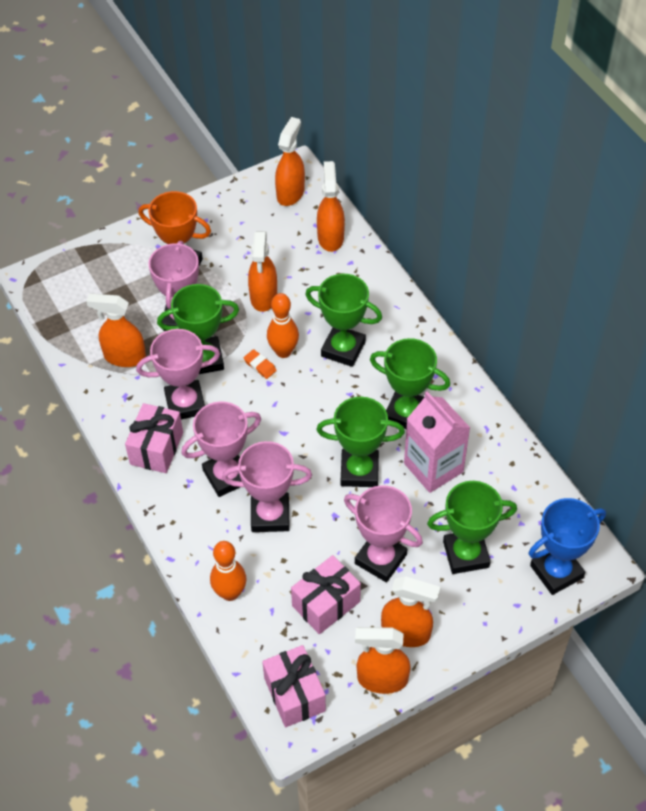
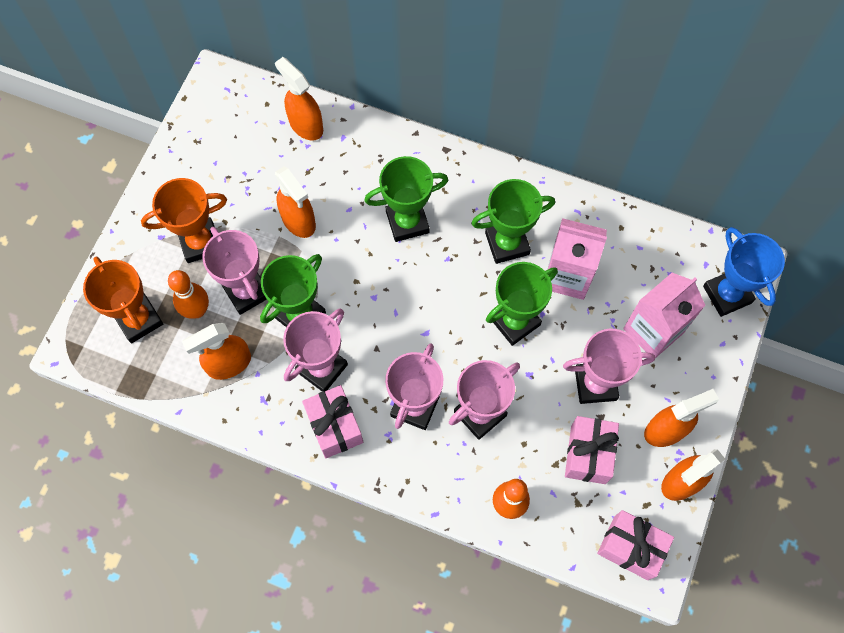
camera: 40 degrees left, 15 degrees up
(92, 288) = (138, 319): none -> orange trophy
(260, 366) = (353, 287): orange eraser -> none
(283, 351) = (360, 260): orange bowling pin -> orange bowling pin (197, 310)
(290, 193) = (233, 105): orange spray bottle -> none
(466, 554) = (653, 331): green trophy -> pink carton
(556, 571) = (727, 294): blue trophy -> blue trophy turned 45 degrees counterclockwise

